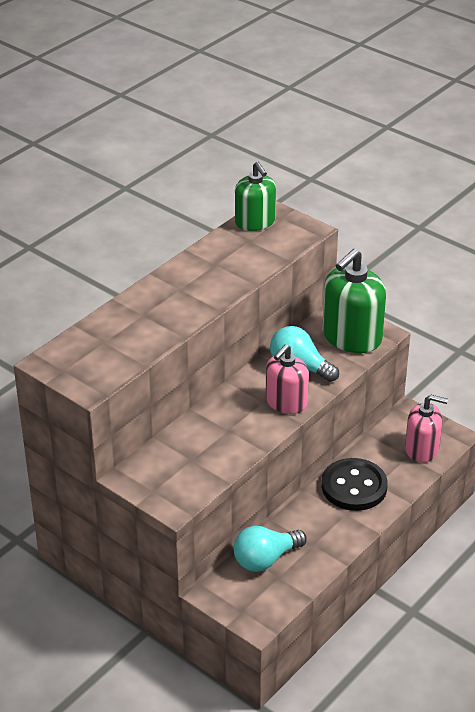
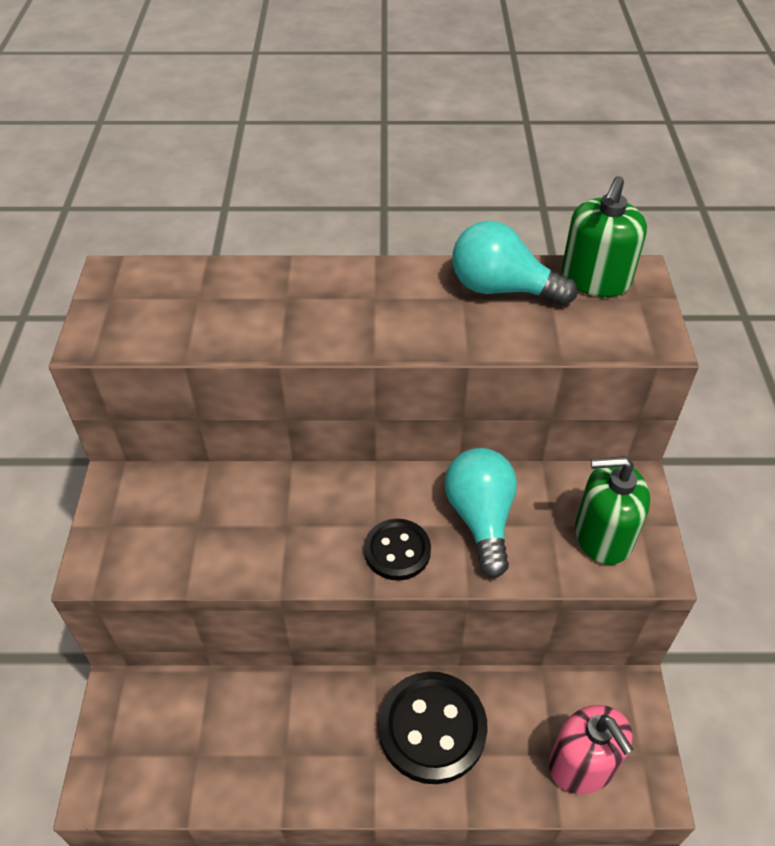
camera: 50 degrees right, 10 degrees up
(265, 559) = (217, 717): turquoise light bulb -> turquoise light bulb (502, 289)
(286, 402) = (397, 551): pink soap dispenser -> black button
(351, 337) = (603, 535): green soap dispenser -> green soap dispenser, size x0.66

